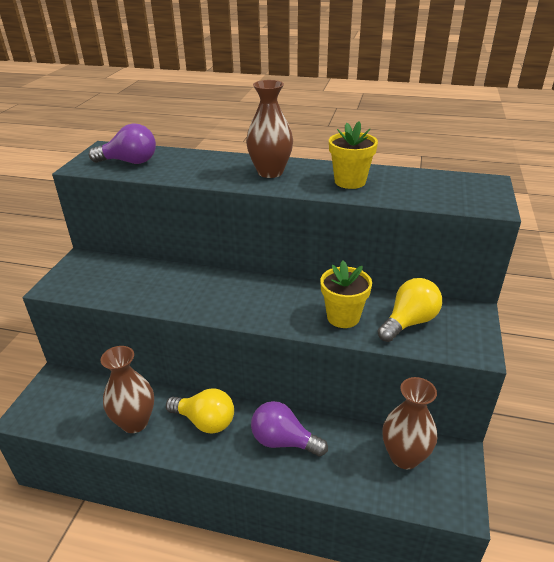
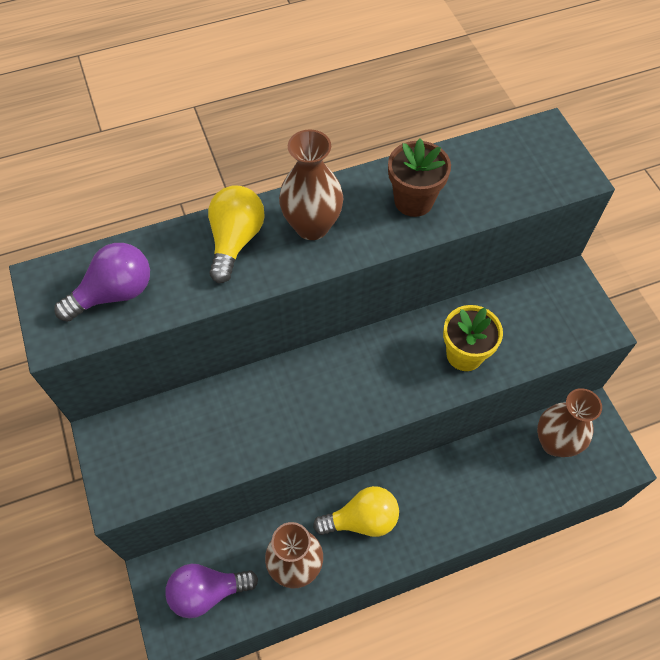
camera: 35 degrees left, 25 degrees up
(283, 441) = (448, 493): purple light bulb -> purple light bulb (207, 592)
(350, 181) = (413, 201): yellow flower pot -> brown flower pot
(409, 322) = (526, 326): yellow light bulb -> yellow light bulb (235, 241)

